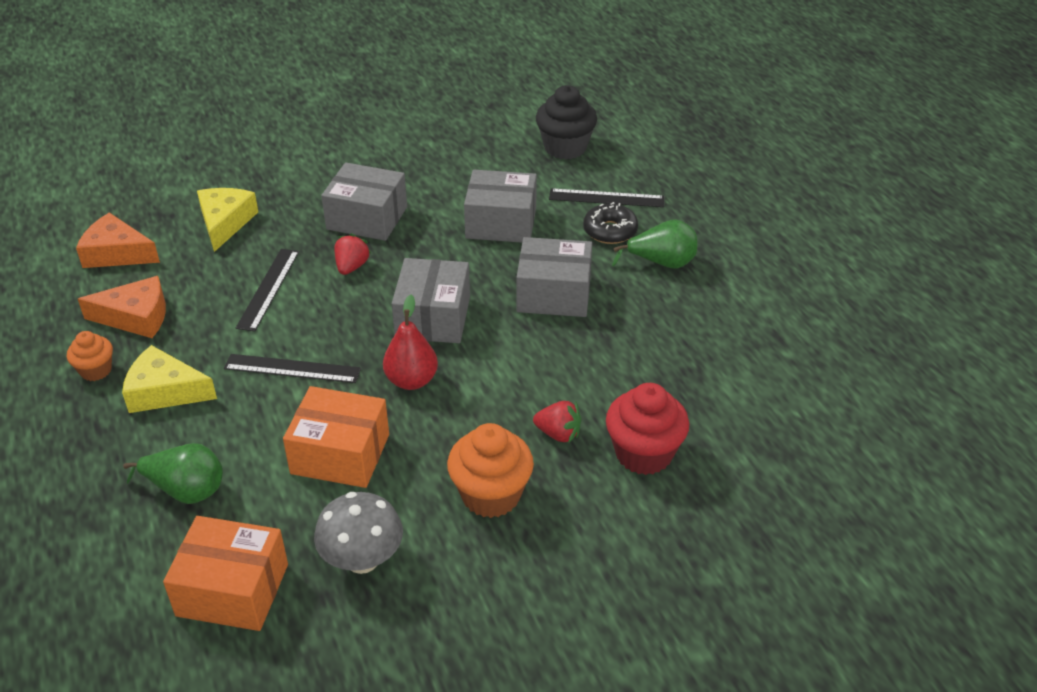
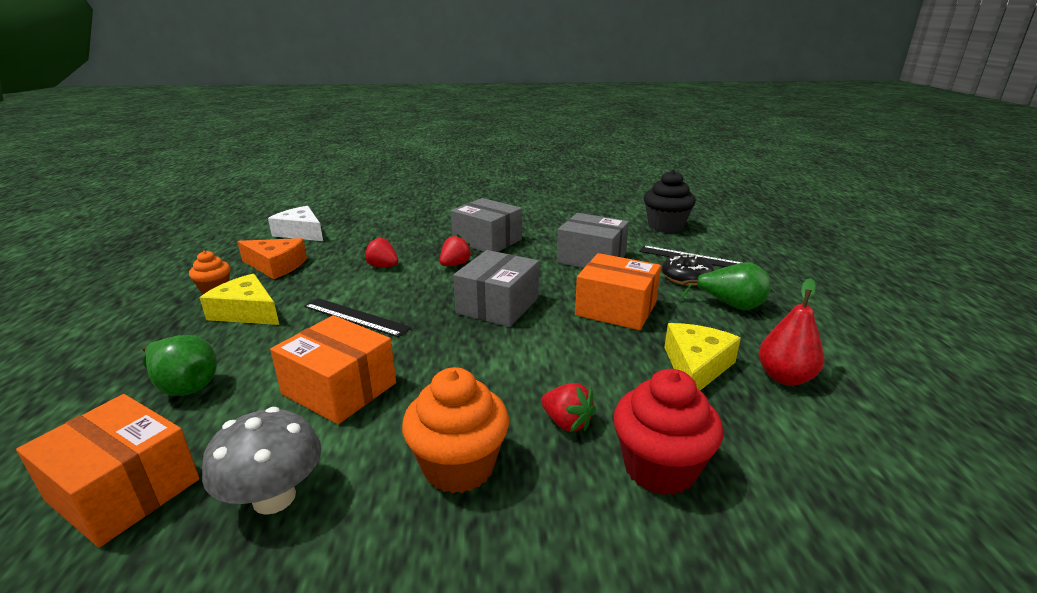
camera: 20 degrees right, 15 degrees down
(117, 253) = (301, 232): orange cheese -> white cheese
(225, 223) = (386, 229): yellow cheese -> yellow cheese (696, 367)
(268, 289) = (382, 266): black ruler -> red strawberry
(411, 380) = (448, 345): red pear -> red pear (785, 377)
(554, 294) = (616, 309): grey box -> orange box

